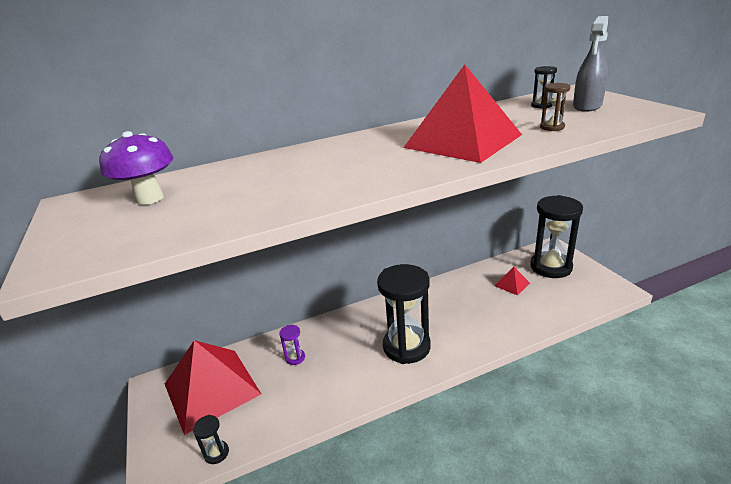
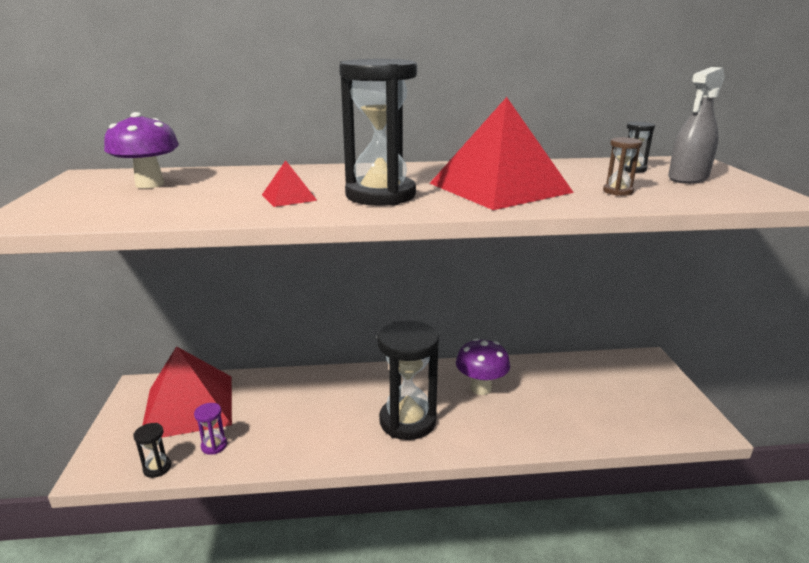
camera: 15 degrees right, 5 degrees down
(295, 358) = (285, 399): purple hourglass -> purple hourglass (214, 446)
(447, 303) = (481, 388): none -> purple mushroom
(512, 284) = (571, 387): red pyramid -> red pyramid (289, 197)
(551, 267) = (633, 380): black hourglass -> black hourglass (380, 195)

